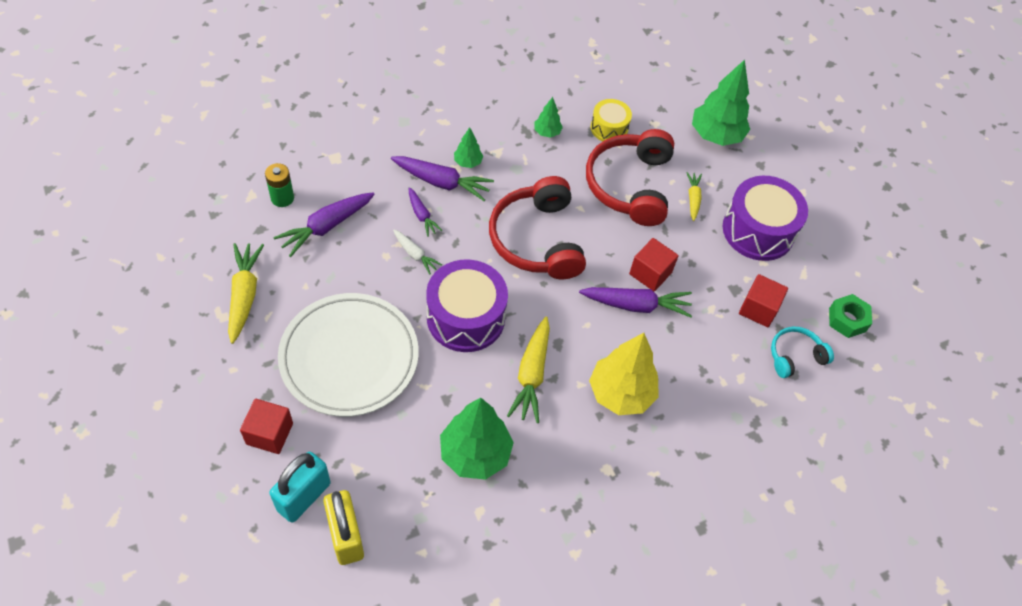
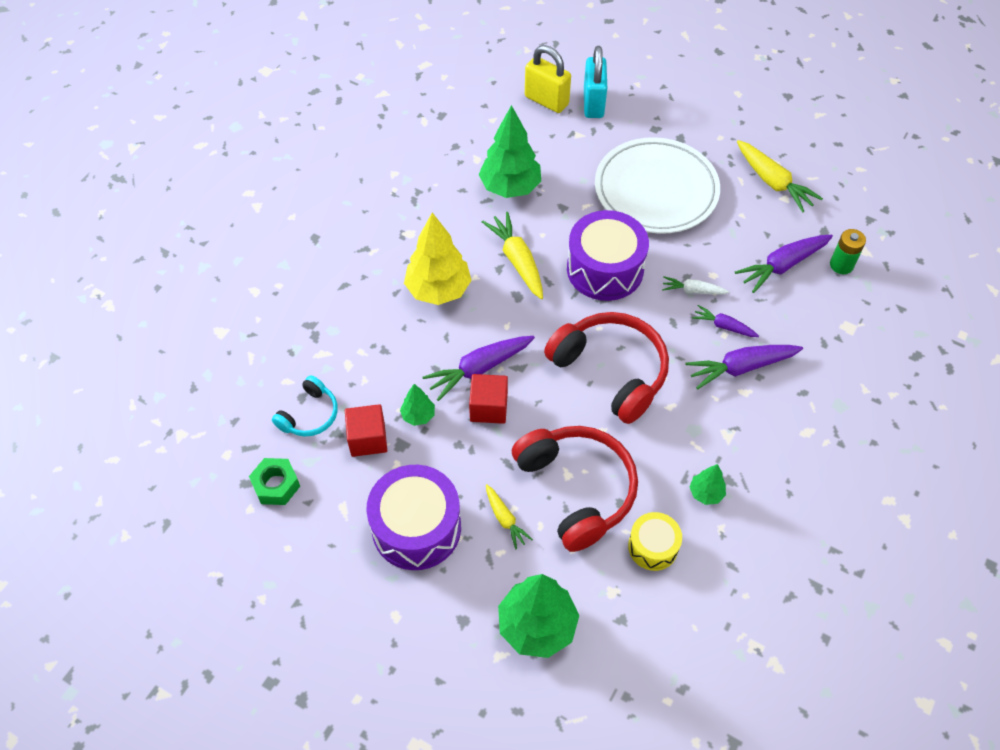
camera: 150 degrees right, 0 degrees up
(269, 433) = (653, 120): red cube -> none
(326, 227) = (782, 266): purple carrot -> purple carrot turned 135 degrees counterclockwise
(468, 162) = (741, 404): green tree -> green tree (418, 415)

